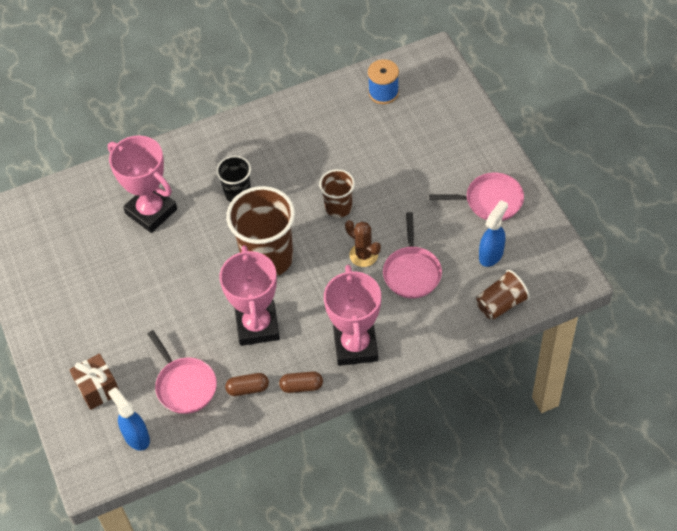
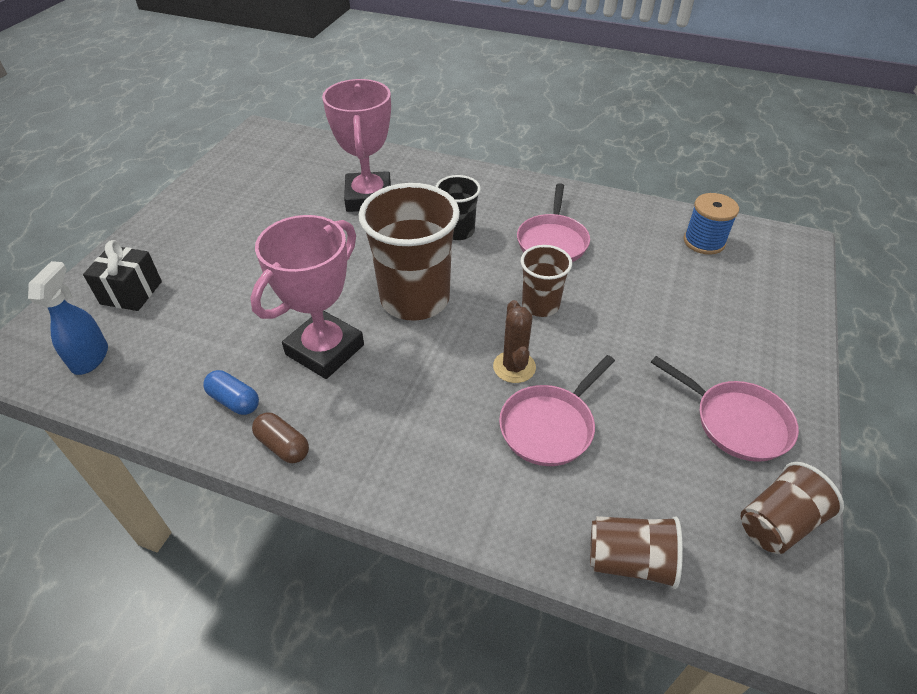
camera: 40 degrees right, 10 degrees down
(98, 388) = (131, 293): brown gift -> black gift
(184, 385) = (191, 348): pink pan -> pink pan (552, 241)
(248, 388) = (234, 401): brown capsule -> blue capsule
(355, 346) = (391, 453): pink trophy -> none
(491, 254) = (677, 485): blue spray bottle -> none
(543, 238) = (778, 523): none -> brown cup

